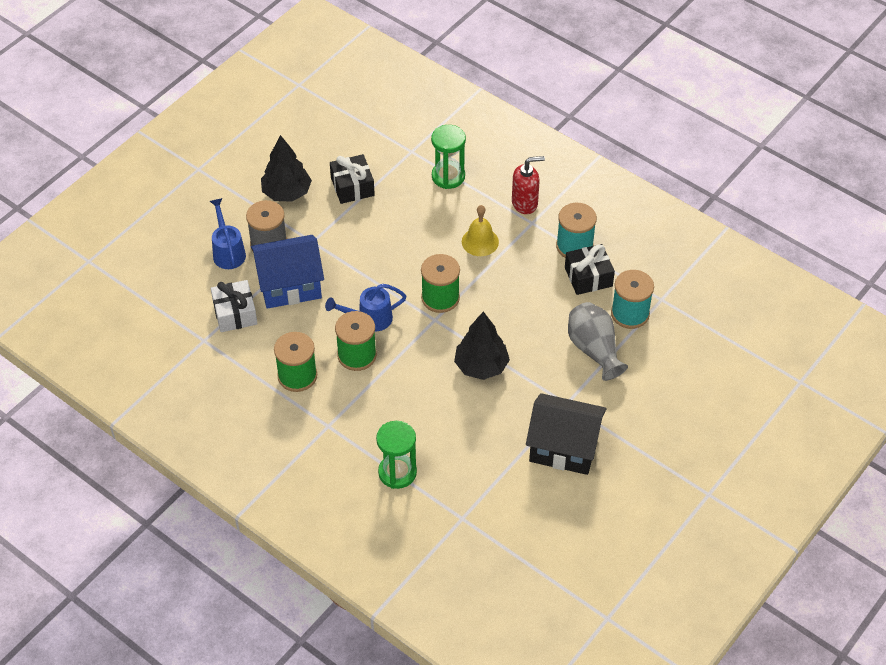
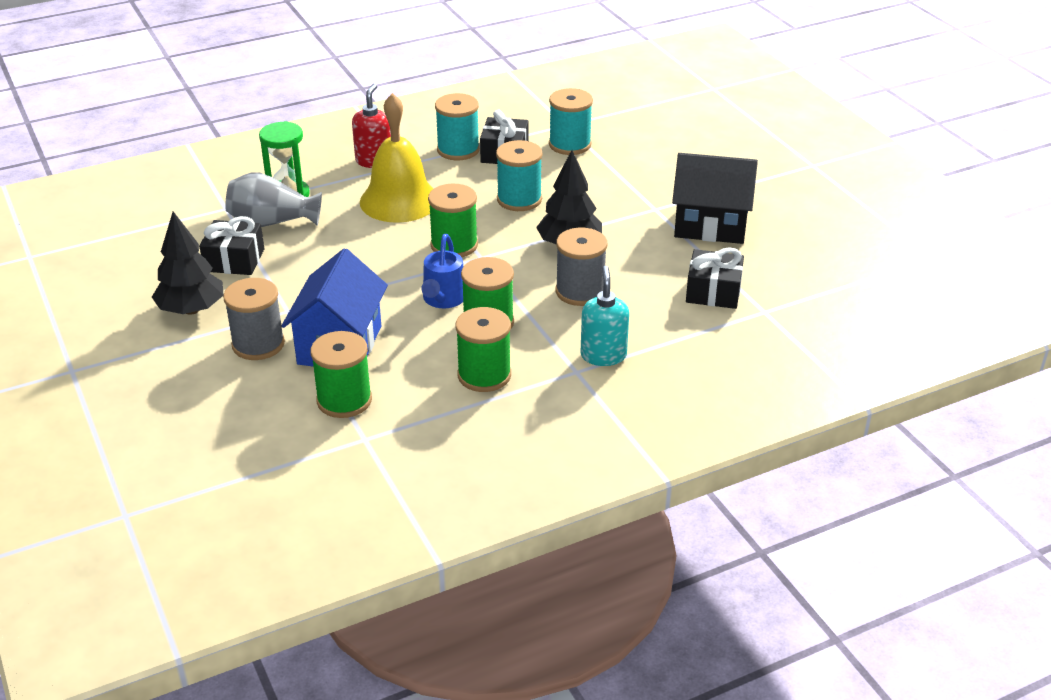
camera: 65 degrees left, 15 degrees down
(228, 252) = (238, 381): blue watering can -> none
(235, 313) = (344, 400): white gift -> green spool
(354, 435) = (603, 355): none -> turquoise soap dispenser
(397, 472) = (677, 338): green hourglass -> none
(423, 394) = (580, 291): none -> grey spool
(469, 477) = (713, 292): none -> black gift
(480, 241) = (399, 200): yellow bell -> yellow bell, size x1.76
(525, 312) = (519, 199): none -> turquoise spool
(563, 448) = (710, 225): black house -> black house turned 60 degrees clockwise
(594, 350) = (599, 175): grey vase -> grey vase (272, 222)

